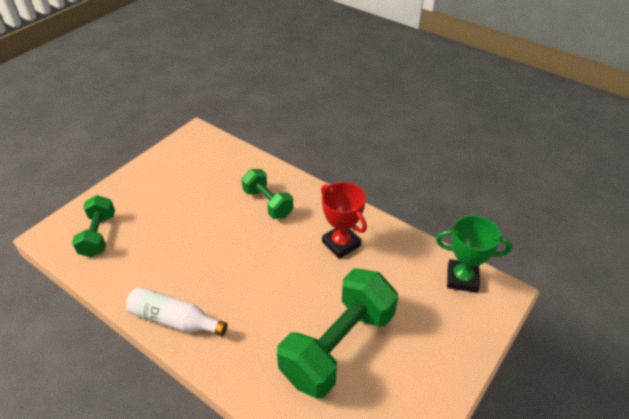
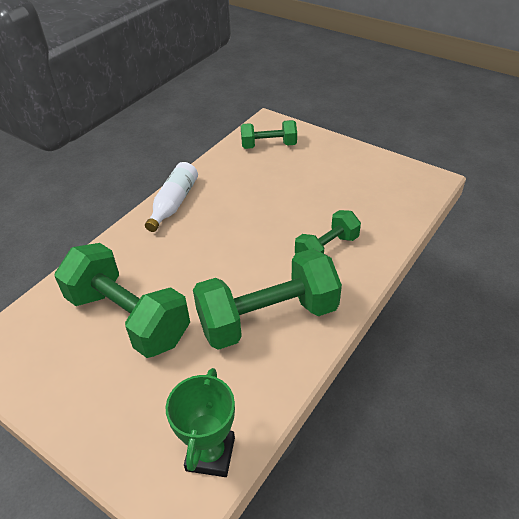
camera: 90 degrees right, 0 degrees up
(341, 244) = (268, 318): red trophy -> green dumbbell

